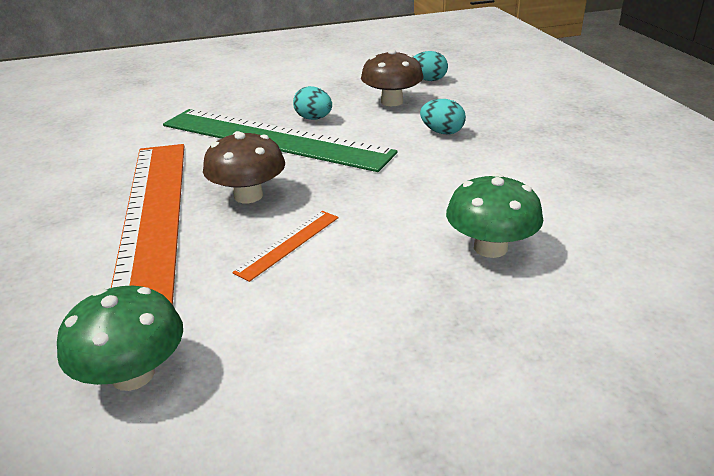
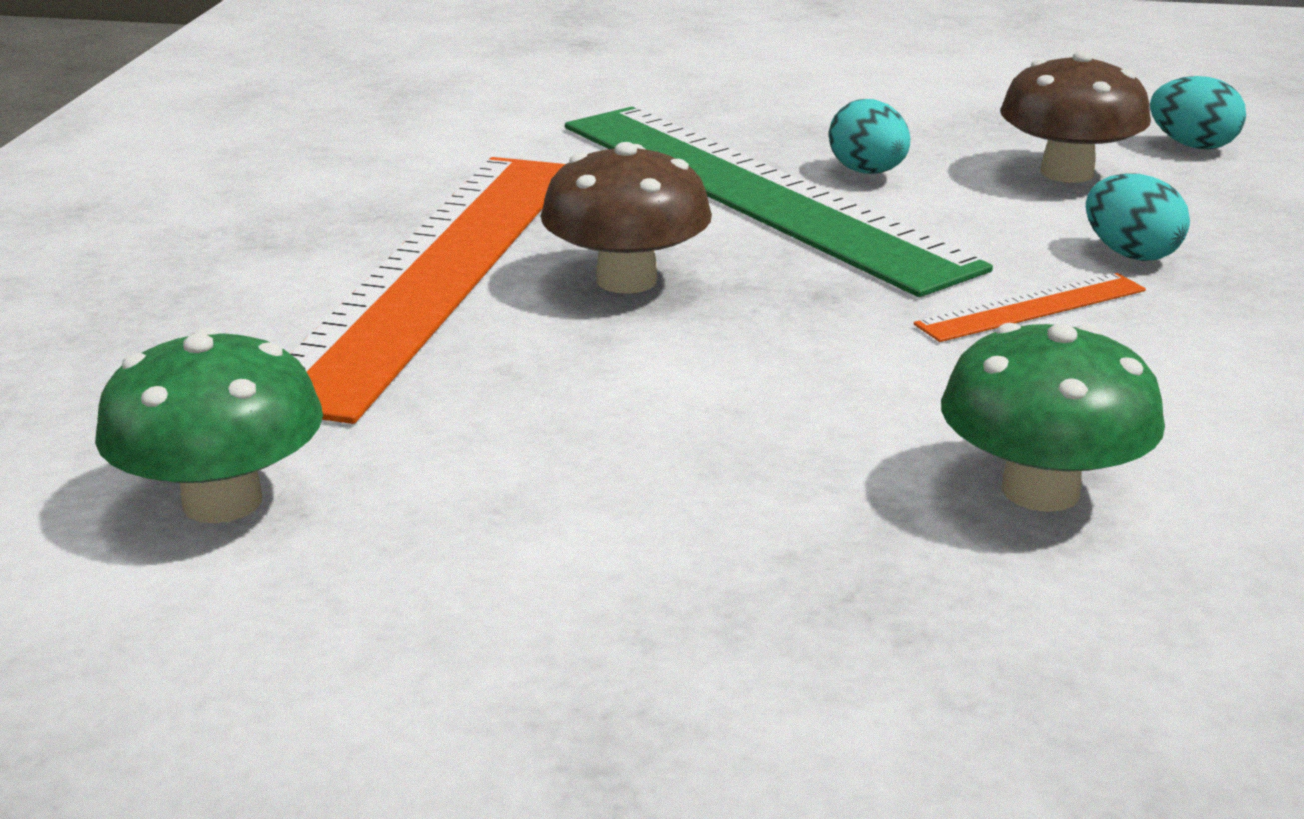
camera: 25 degrees right, 5 degrees down
(288, 244) = (635, 378): orange ruler -> orange ruler (1032, 307)

